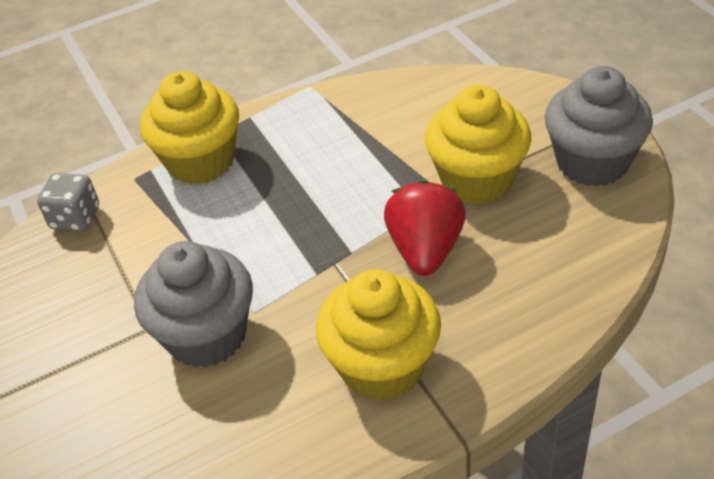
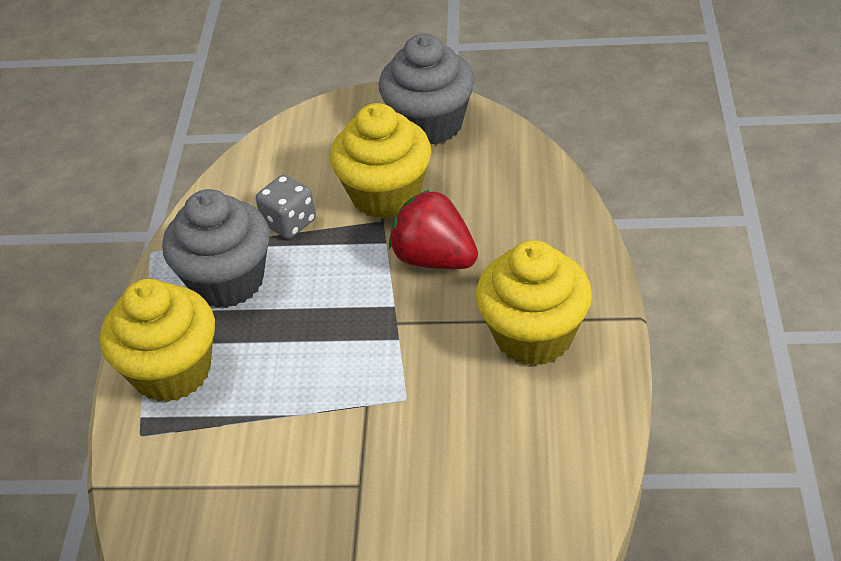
camera: 60 degrees left, 0 degrees up
(75, 218) = (150, 504): grey dice -> grey dice (289, 223)
(207, 335) = (406, 443): grey cupcake -> grey cupcake (227, 281)

